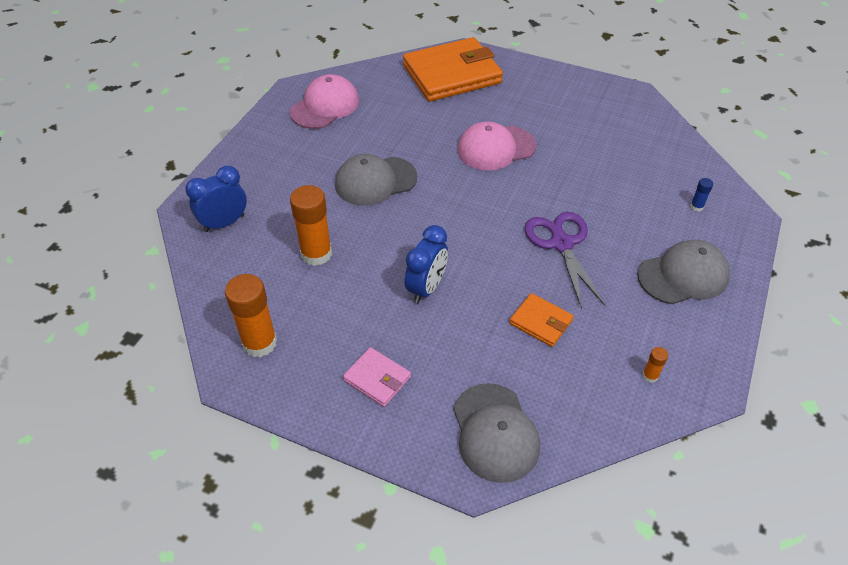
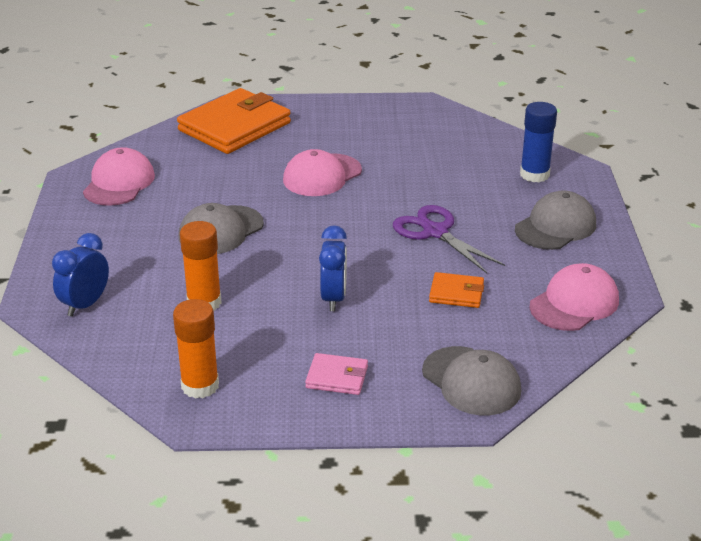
camera: 25 degrees left, 15 degrees down
(650, 376) = (574, 303): orange glue stick -> pink cap
(696, 207) = (534, 174): blue glue stick -> blue glue stick, size x2.26

